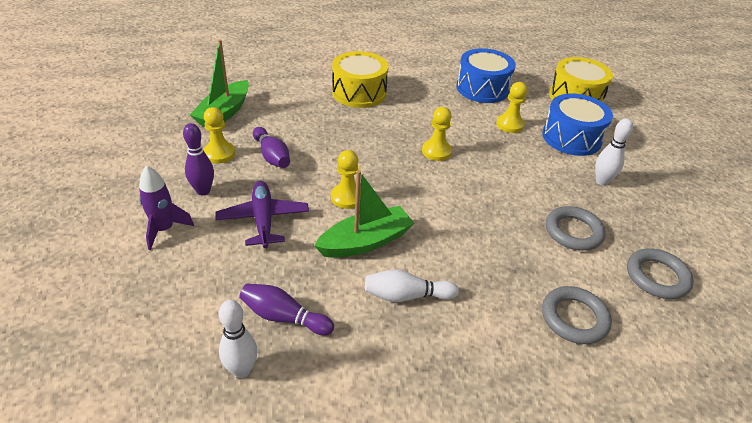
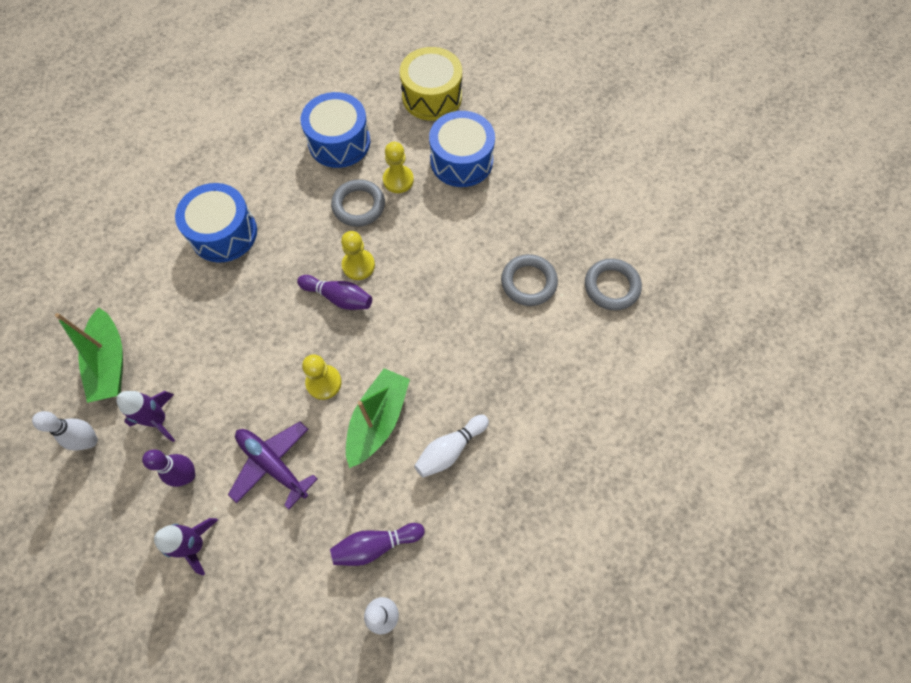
camera: 35 degrees left, 25 degrees up
(219, 153) = (159, 419): yellow pawn -> purple rocket
(272, 156) = (213, 384): purple bowling pin -> purple bowling pin (339, 297)
(359, 92) = (224, 233): yellow drum -> blue drum
(574, 318) = (578, 374): grey ring -> grey ring (358, 205)
(601, 181) = (517, 203): white bowling pin -> white bowling pin (90, 441)

